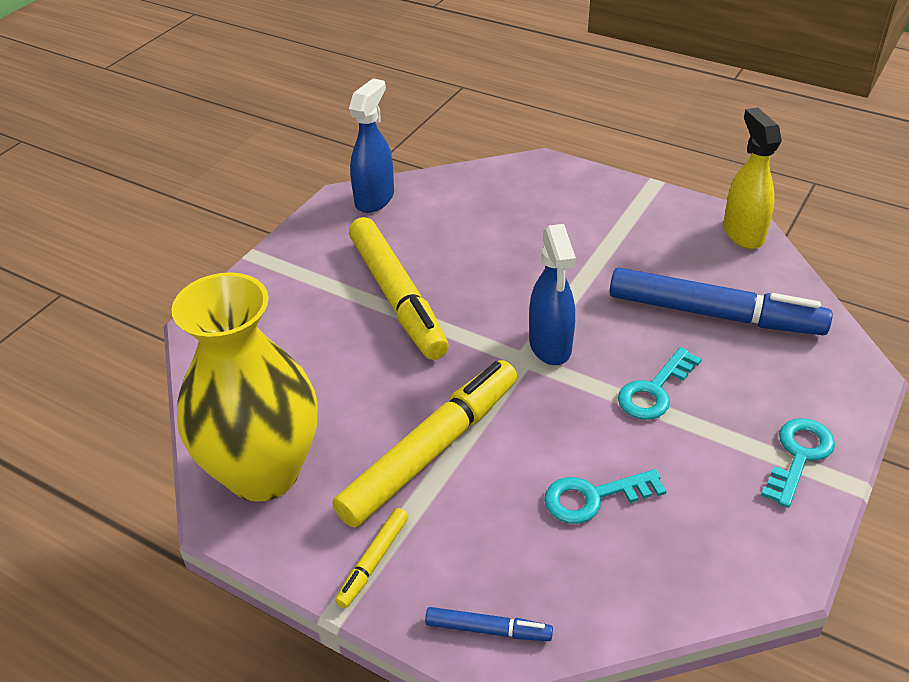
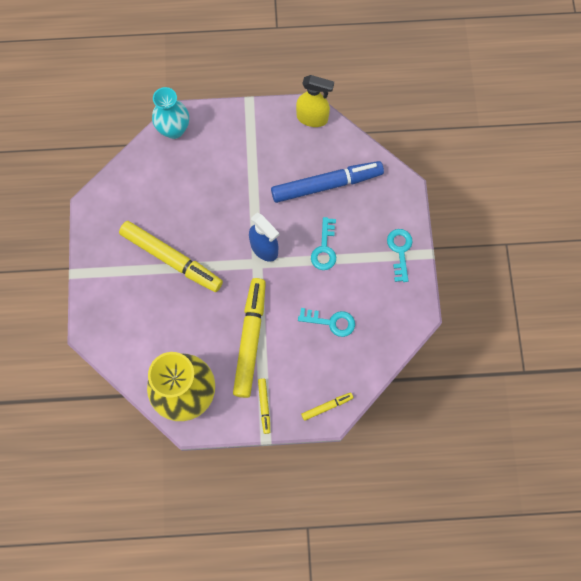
camera: 35 degrees left, 30 degrees up
(375, 199) = (109, 195): blue spray bottle -> none
(488, 629) = (327, 406): blue marker -> yellow marker
(522, 171) = (174, 129): none -> turquoise vase
(594, 497) = (331, 322): turquoise key -> turquoise key turned 120 degrees counterclockwise
(742, 233) = (312, 118): yellow spray bottle -> yellow spray bottle turned 150 degrees clockwise

